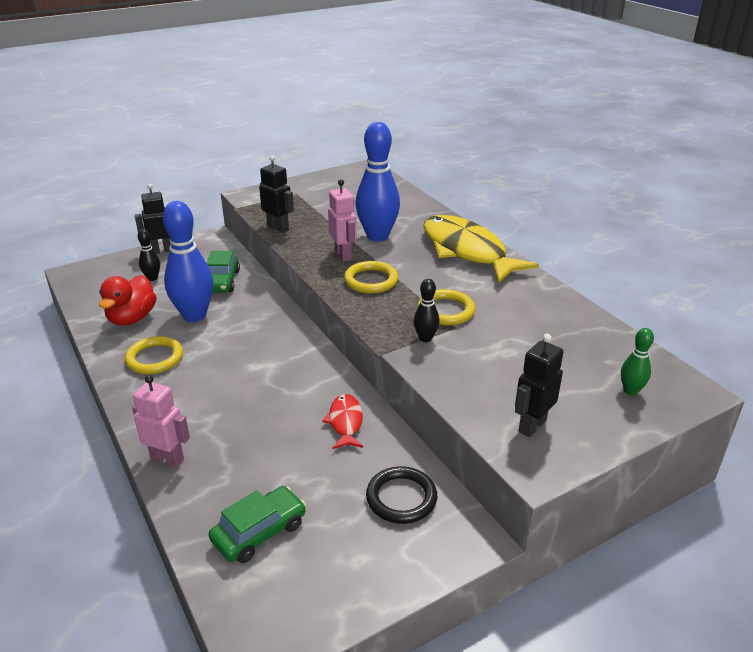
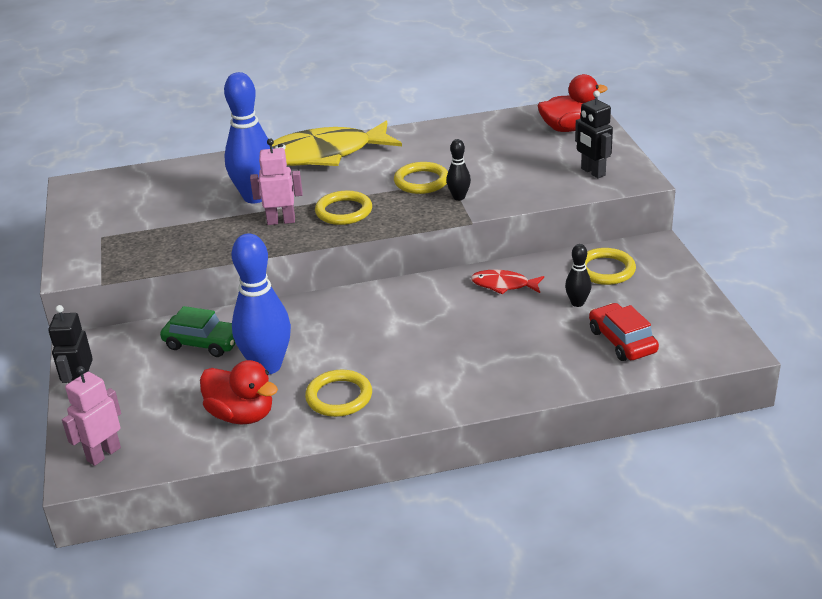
camera: 70 degrees left, 0 degrees up
(152, 278) = (152, 398): black bowling pin -> black bowling pin (577, 303)
(167, 458) = (512, 389): pink robot -> pink robot (103, 454)
(259, 532) = (622, 341): green car -> red car
(278, 228) = (183, 256): black robot -> none
(401, 498) = (605, 270): black ring -> yellow ring
(630, 390) = (568, 128): green bowling pin -> red duck

